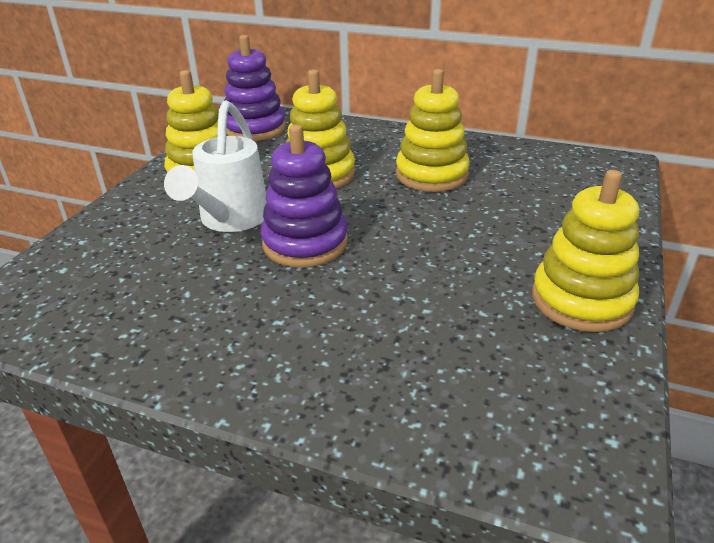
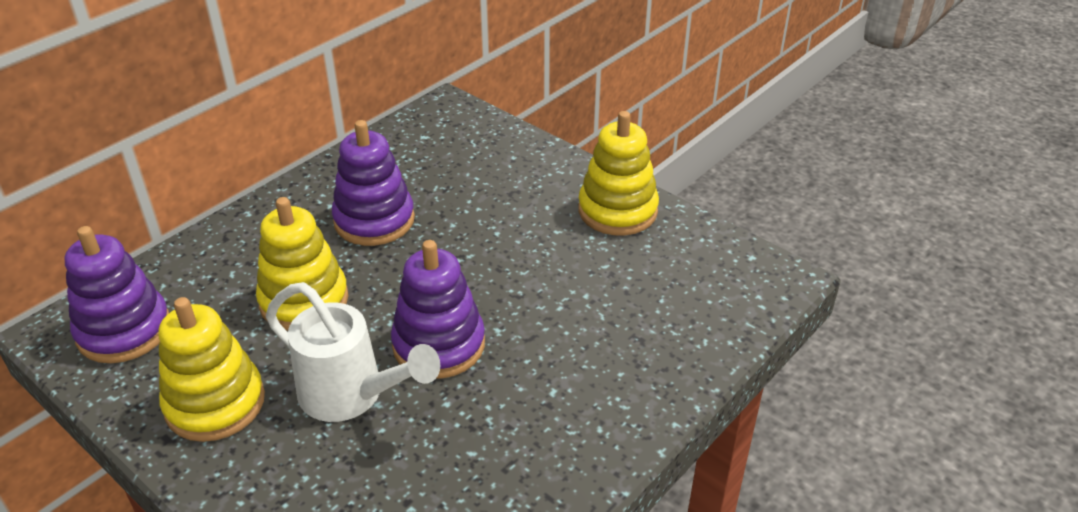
camera: 70 degrees left, 5 degrees up
(431, 174) = (374, 220): yellow stacking toy -> purple stacking toy

